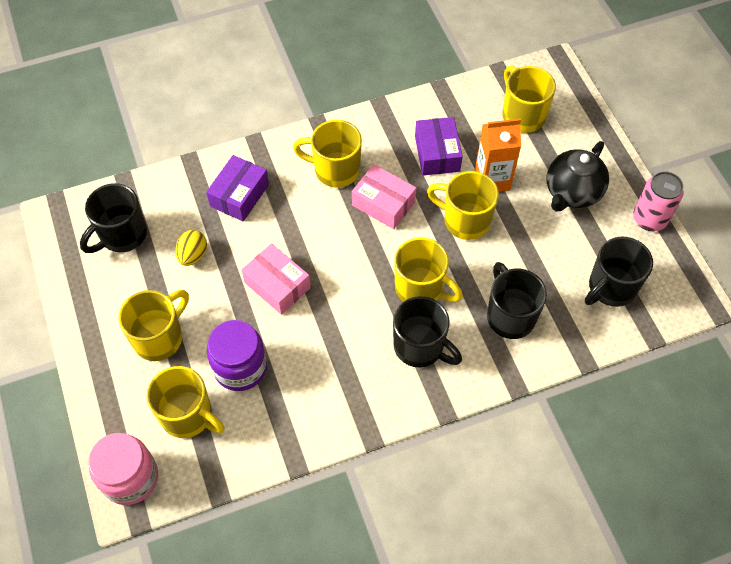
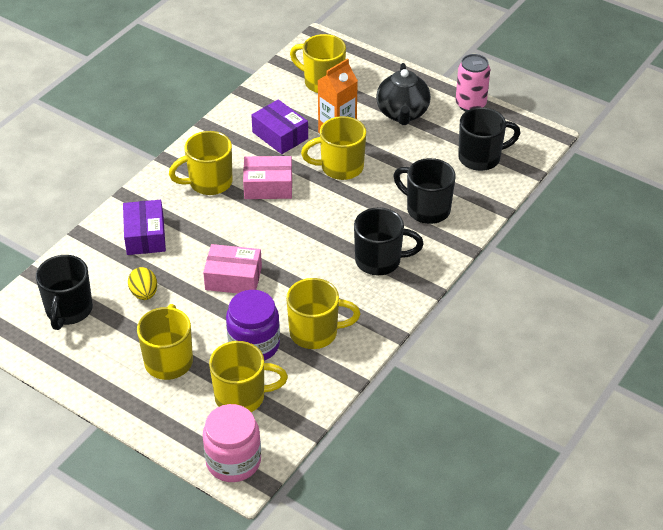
camera: 35 degrees left, 15 degrees down
(420, 288) = (346, 225): yellow mug -> yellow mug (315, 332)
(610, 288) = (481, 158): black mug -> black mug turned 120 degrees counterclockwise

